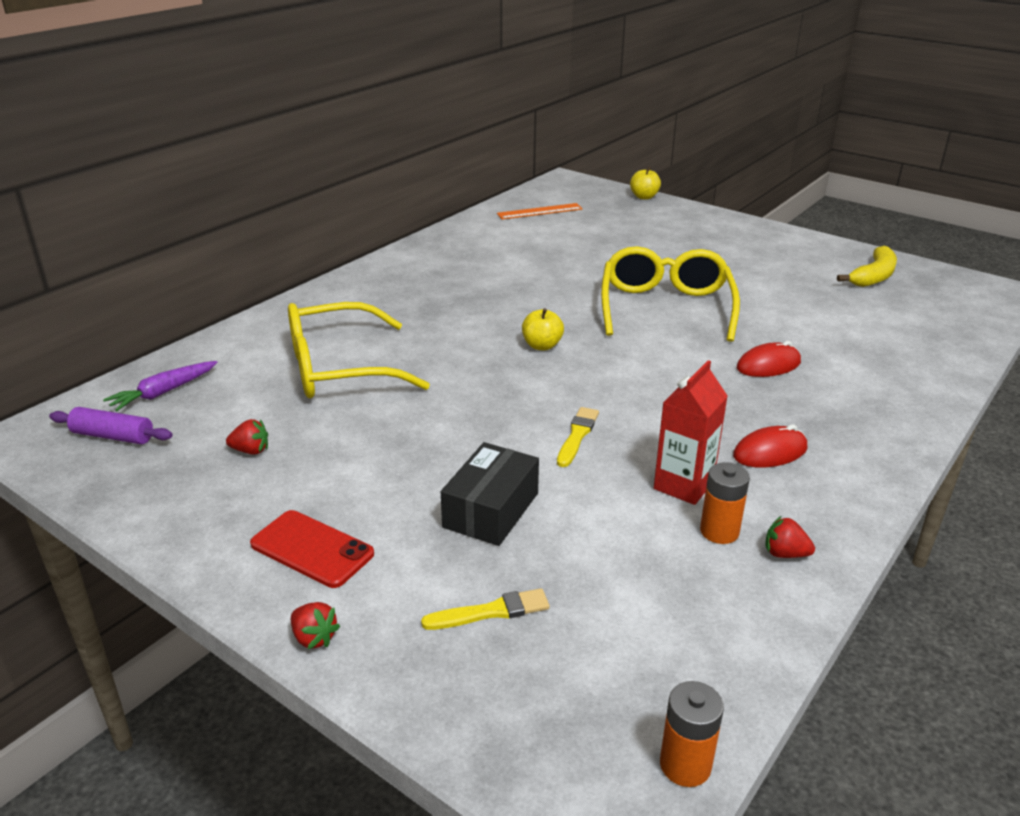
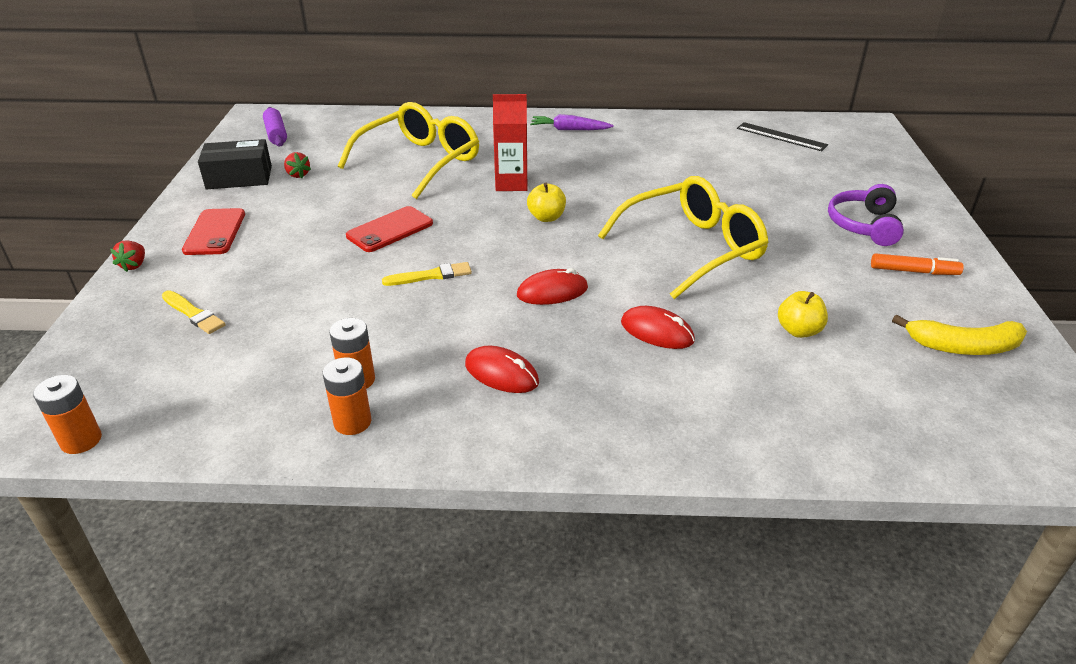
camera: 55 degrees right, 5 degrees up
(163, 392) = (334, 126): purple carrot -> purple carrot (569, 129)
(338, 369) = (420, 161): yellow glasses -> yellow glasses turned 90 degrees clockwise
(461, 430) = (390, 230): none -> red phone
(491, 510) = (304, 275): black box -> black box (239, 177)
(539, 211) = (781, 137): orange ruler -> black ruler
(644, 197) = (907, 168): yellow apple -> yellow apple (798, 331)
(668, 386) = (552, 292): none -> red mouse
(683, 485) = (407, 344): red carton -> red carton (511, 183)
(703, 241) = (864, 225): none -> purple headphones
(776, 252) = (913, 271): none -> orange marker
(785, 554) = (352, 422): red strawberry -> orange battery

